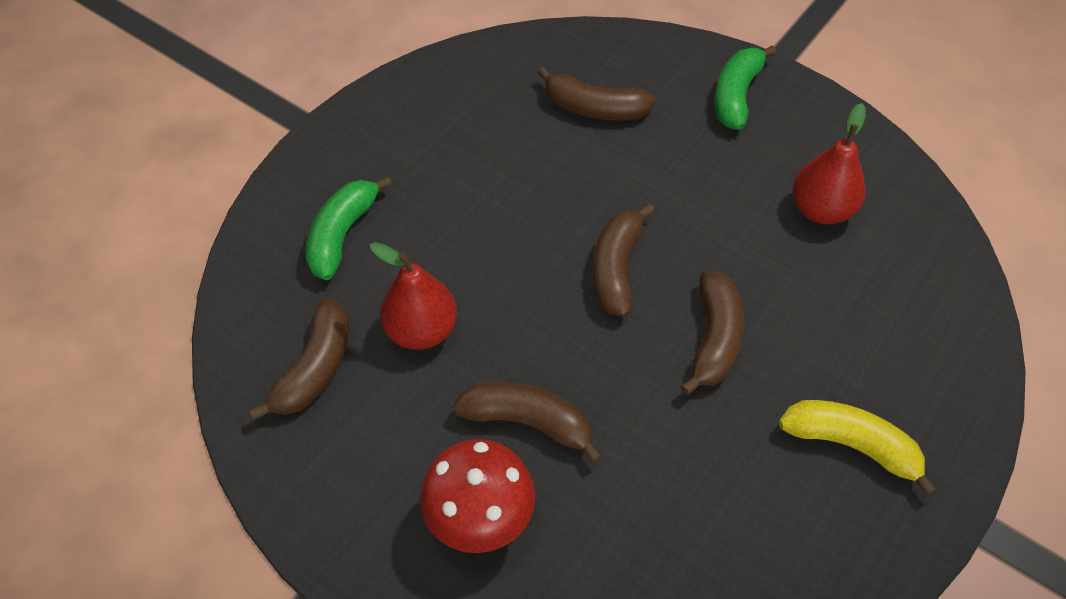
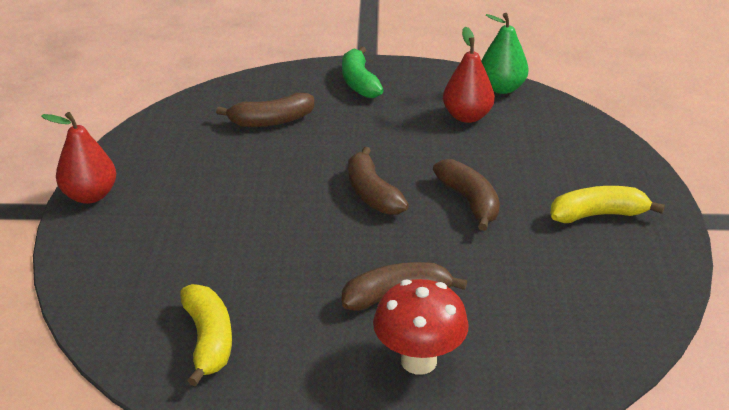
camera: 35 degrees left, 20 degrees down
(315, 368) = (209, 340): brown banana -> yellow banana
(342, 234) = (151, 257): green banana -> none
(421, 330) = (269, 283): red pear -> red pear (90, 196)
(903, 186) = (501, 88): none -> green pear

